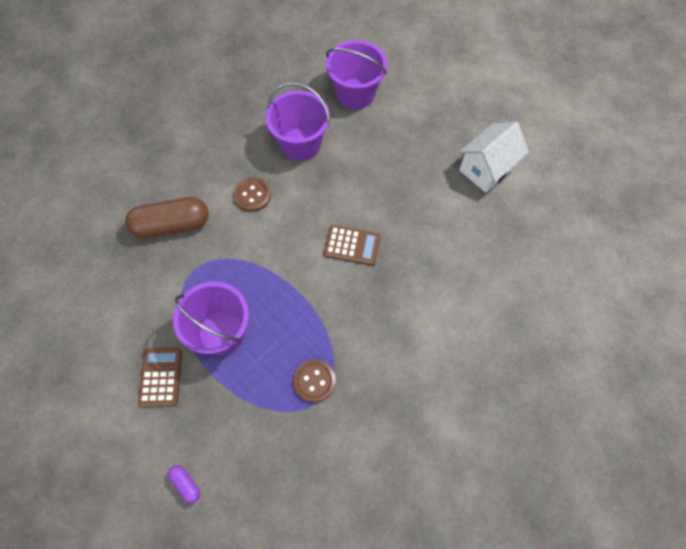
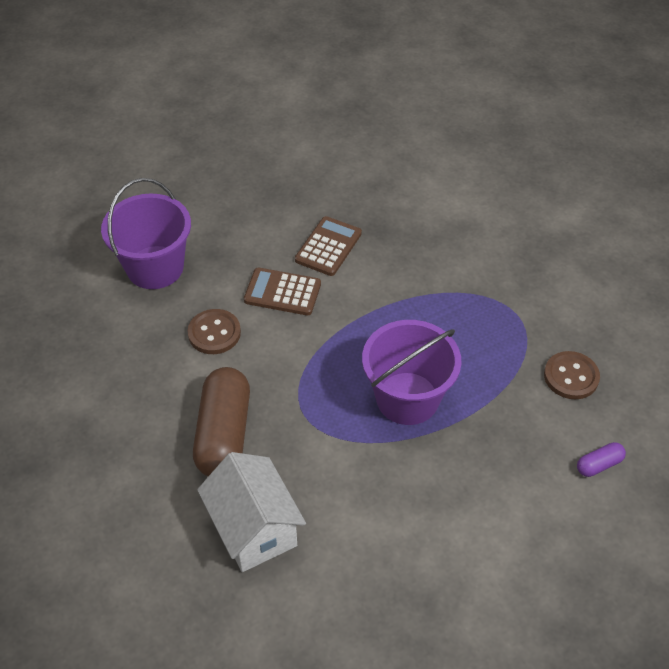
camera: 75 degrees left, 15 degrees down
(161, 377) = (453, 475): brown calculator -> brown calculator (282, 292)
(314, 381) = (494, 316): brown button -> brown button (571, 376)
(355, 94) = (103, 197): purple bucket -> none
(486, 169) = (272, 110): white house -> white house (254, 529)

